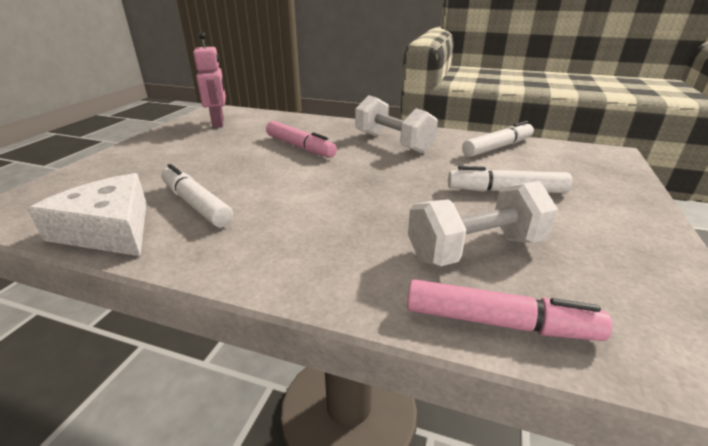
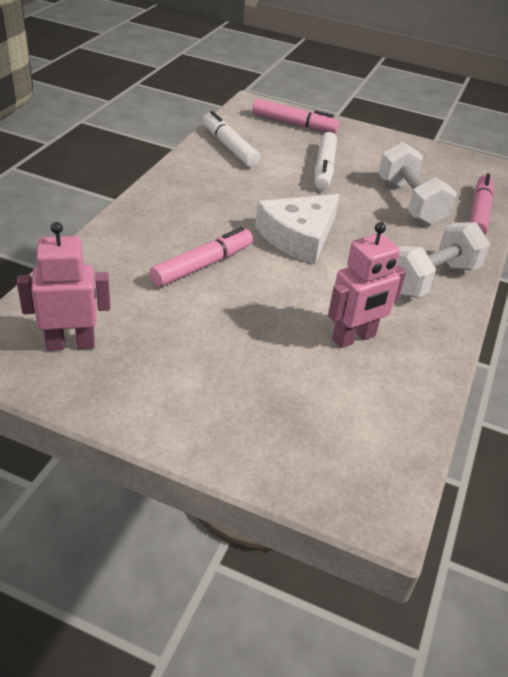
camera: 90 degrees left, 10 degrees up
(109, 229) = (407, 392): white cheese -> white cheese (299, 237)
(196, 204) = (354, 338): white marker -> pink robot
(393, 142) = (203, 200): white dumbbell -> white dumbbell (430, 279)
(596, 173) = (294, 124): none -> pink marker

